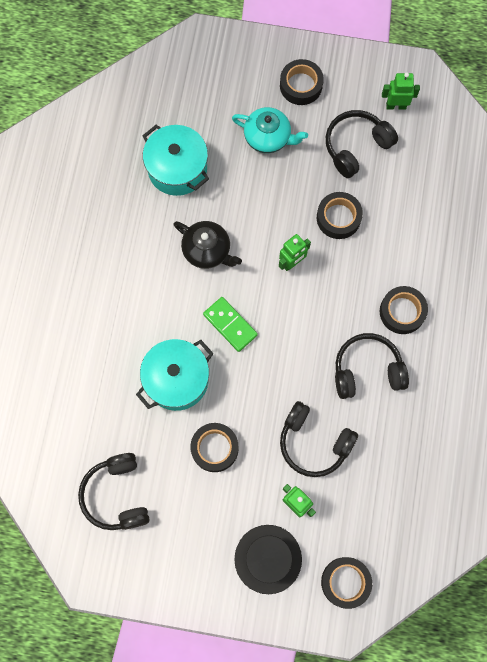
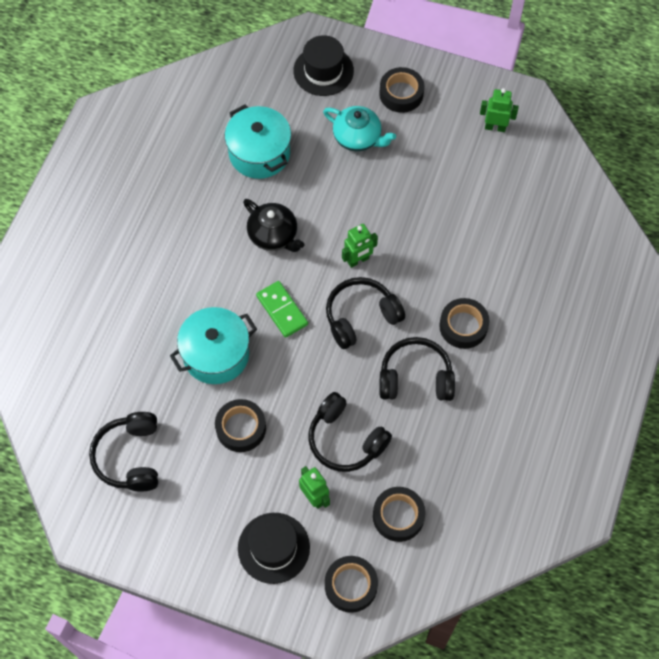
camera: 10 degrees right, 10 degrees down
(222, 73) = (323, 71): none -> black hat
(338, 218) = (415, 225): black tape -> black tape (398, 516)
(356, 147) = (446, 160): black headphones -> black headphones (361, 317)

